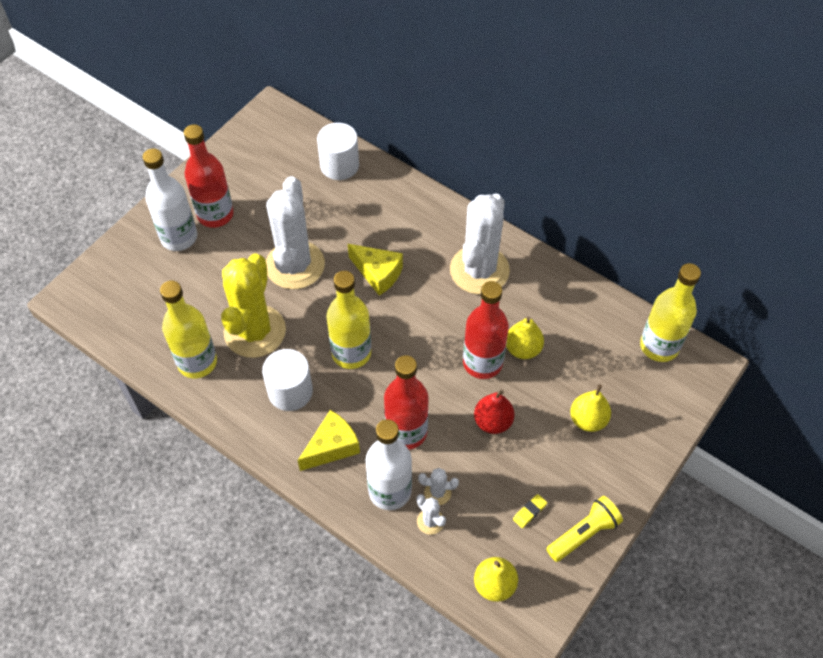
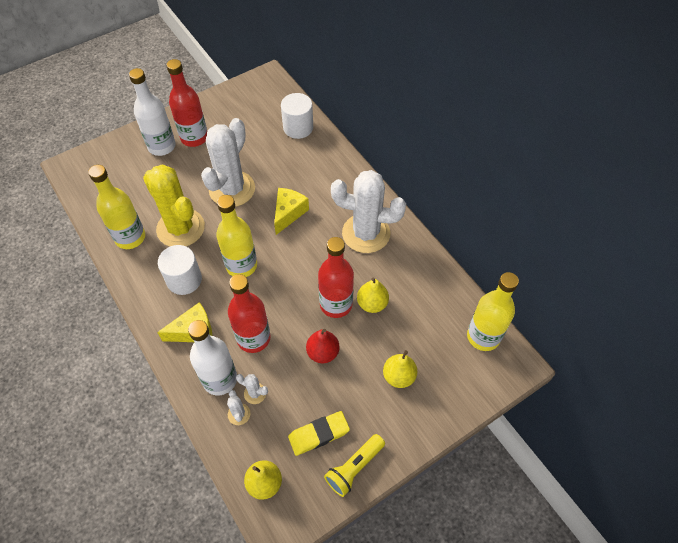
camera: 20 degrees right, 0 degrees up
(255, 331) = (180, 228): yellow cactus -> yellow cactus turned 75 degrees counterclockwise
(378, 273) = (288, 213): yellow cheese -> yellow cheese turned 120 degrees counterclockwise
(479, 270) = (366, 233): white cactus -> white cactus turned 60 degrees clockwise
(529, 512) = (319, 434): yellow eraser -> yellow eraser, size x1.92
(584, 533) = (354, 468): yellow flashlight -> yellow flashlight turned 150 degrees clockwise

